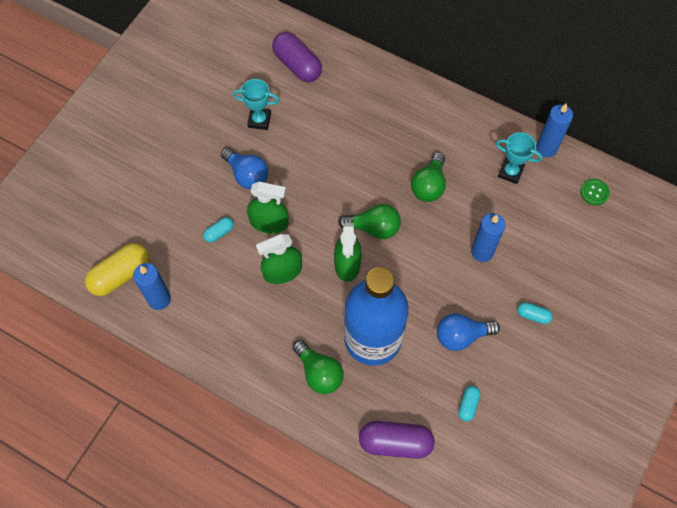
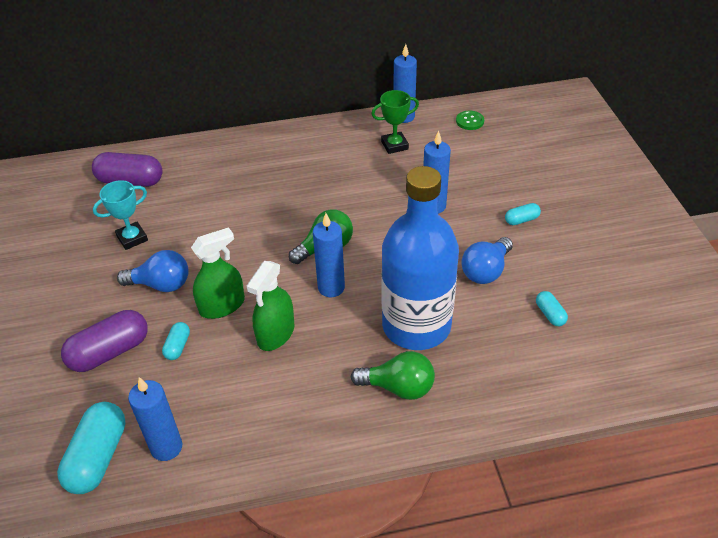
camera: 40 degrees left, 20 degrees down
(120, 275) = (98, 457): yellow capsule -> turquoise capsule
(347, 264) = (331, 287): green spray bottle -> blue candle
(395, 442) = (528, 388): purple capsule -> purple capsule (110, 352)
(429, 185) = (340, 191): green light bulb -> none
(510, 172) = (394, 145): turquoise trophy -> green trophy

